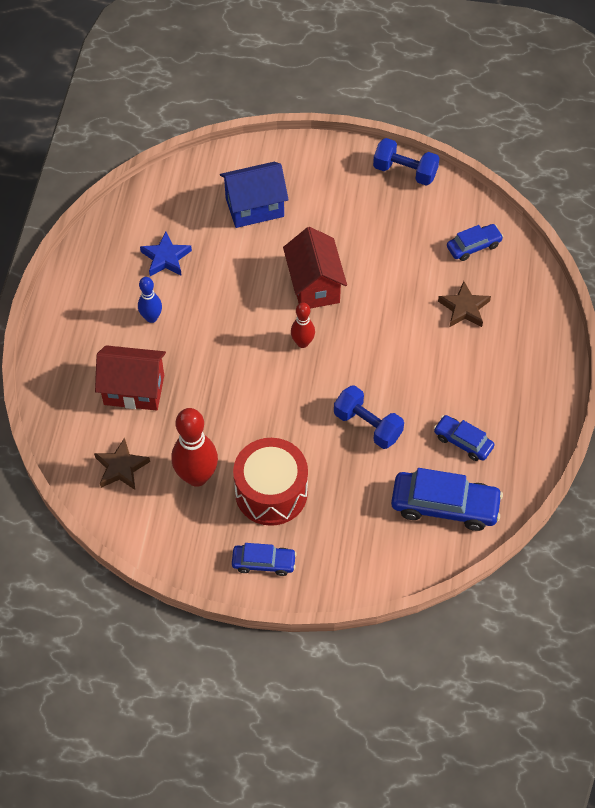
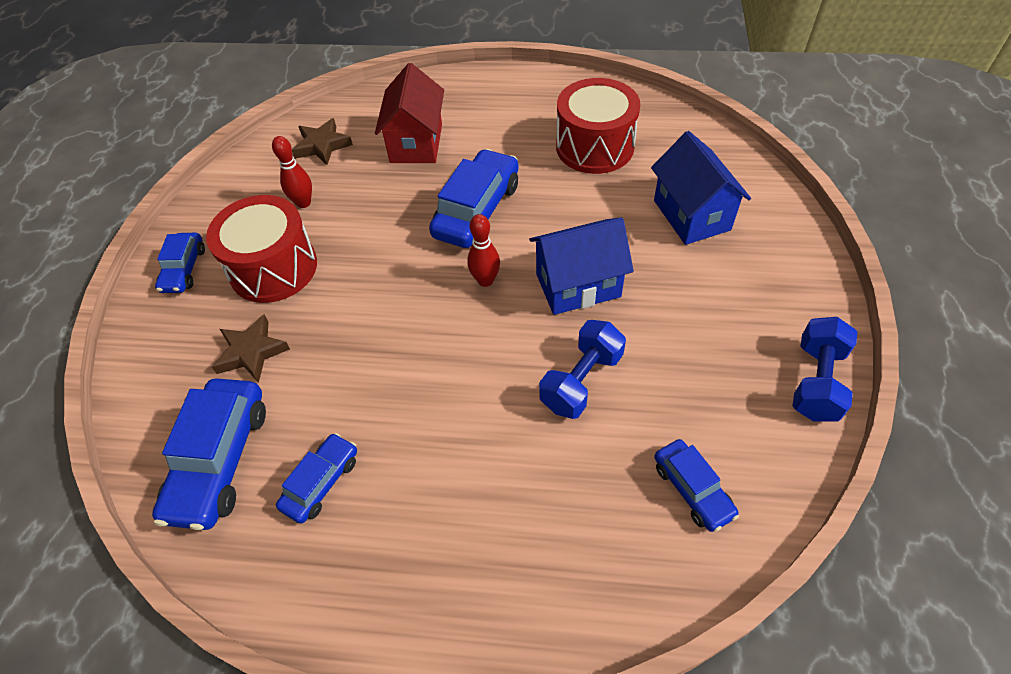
camera: 90 degrees right, 5 degrees down
(151, 317) = (510, 145): blue bowling pin -> none
(166, 258) = (595, 147): blue star -> red drum
(197, 476) = (303, 203): red bowling pin -> red bowling pin, size x0.56
(227, 345) = (477, 210): none -> blue car
(314, 285) = (578, 285): red house -> blue house
(367, 425) = (357, 359): blue dumbbell -> blue dumbbell (581, 381)
(464, 308) = (564, 478): brown star -> brown star (251, 352)

